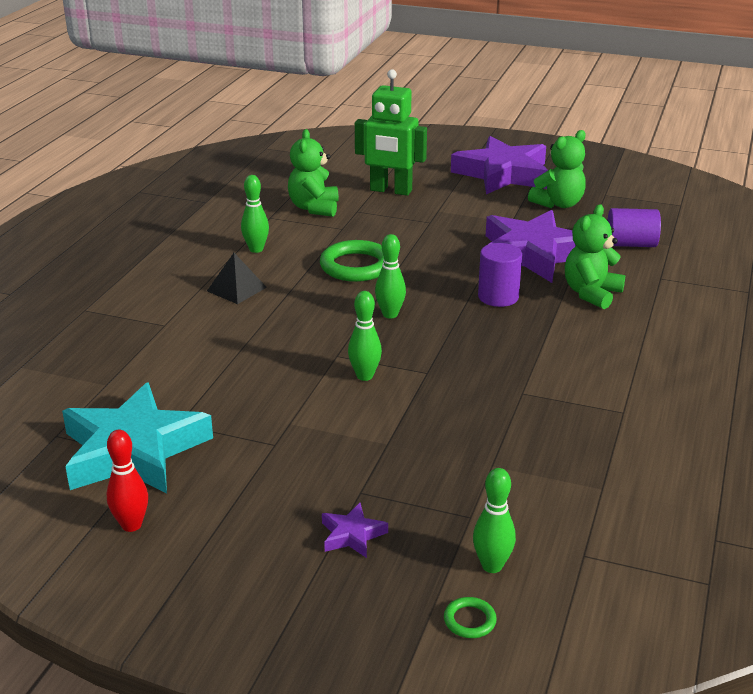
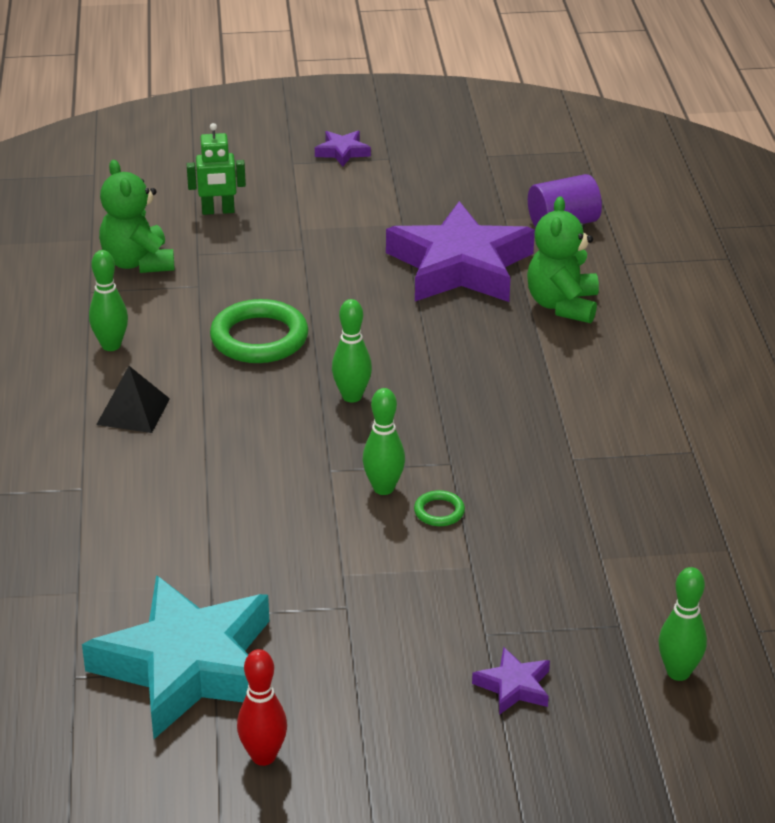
camera: 25 degrees left, 5 degrees up
(390, 190) = (218, 211): green robot -> green robot, size x0.57
(469, 620) = (696, 738): green ring -> green ring (439, 511)
(498, 297) = (461, 338): purple cylinder -> none
(502, 174) = (342, 152): purple star -> purple star, size x0.41
(558, 204) = (441, 183): green teddy bear -> none

